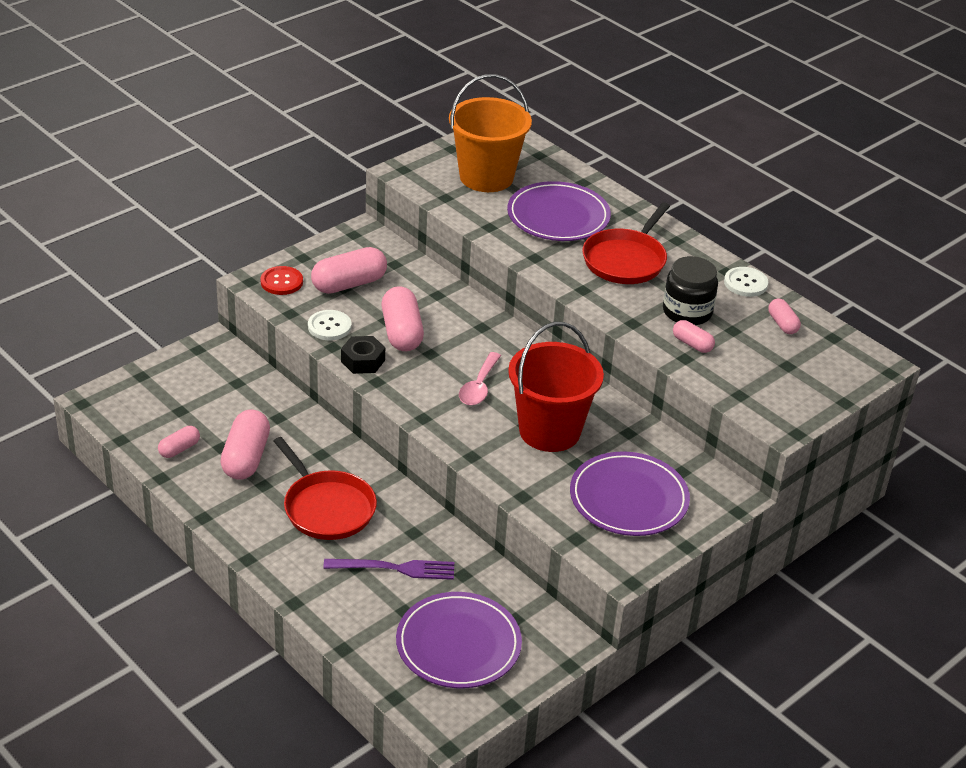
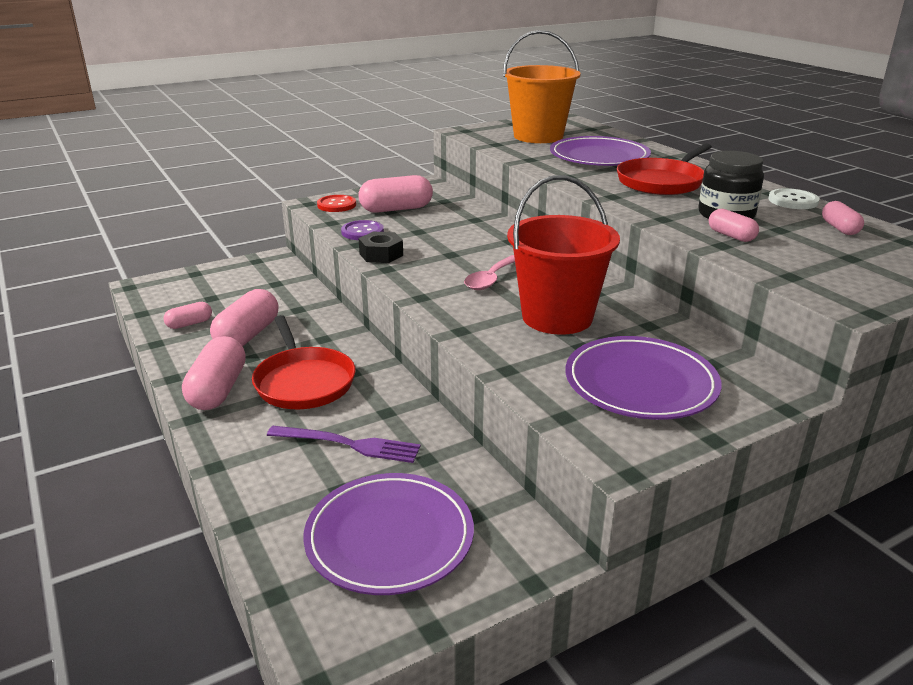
camera: 15 degrees right, 10 degrees down
(329, 326) = (362, 232): white button -> purple button
(401, 332) = (429, 239): pink capsule -> pink capsule (218, 390)

